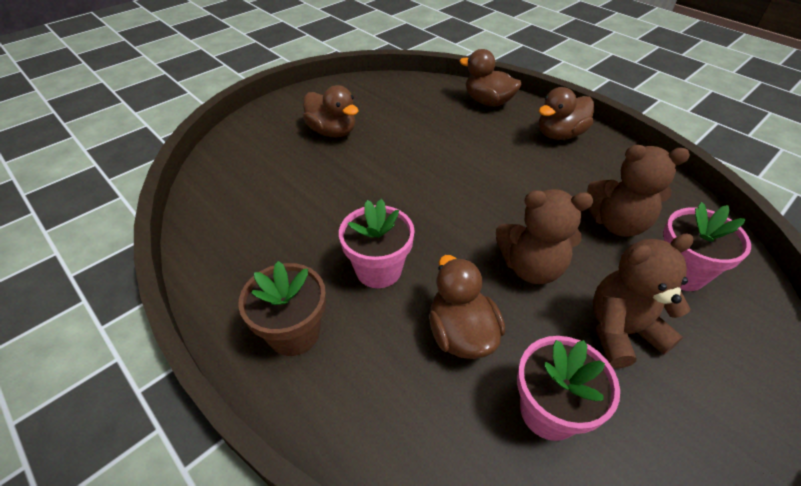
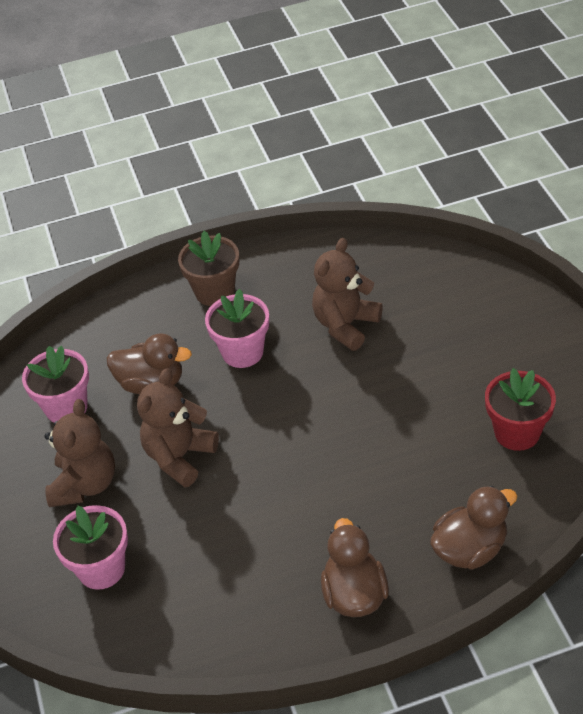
camera: 120 degrees right, 0 degrees up
(332, 131) = (471, 365): brown duck -> none
(385, 102) = (517, 432): none -> red flower pot
(616, 223) = (184, 557): brown teddy bear -> brown teddy bear (345, 325)

